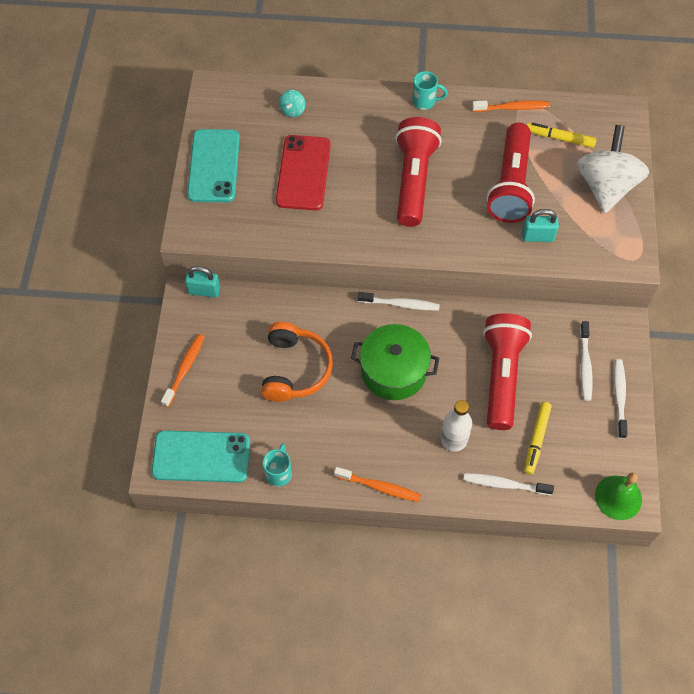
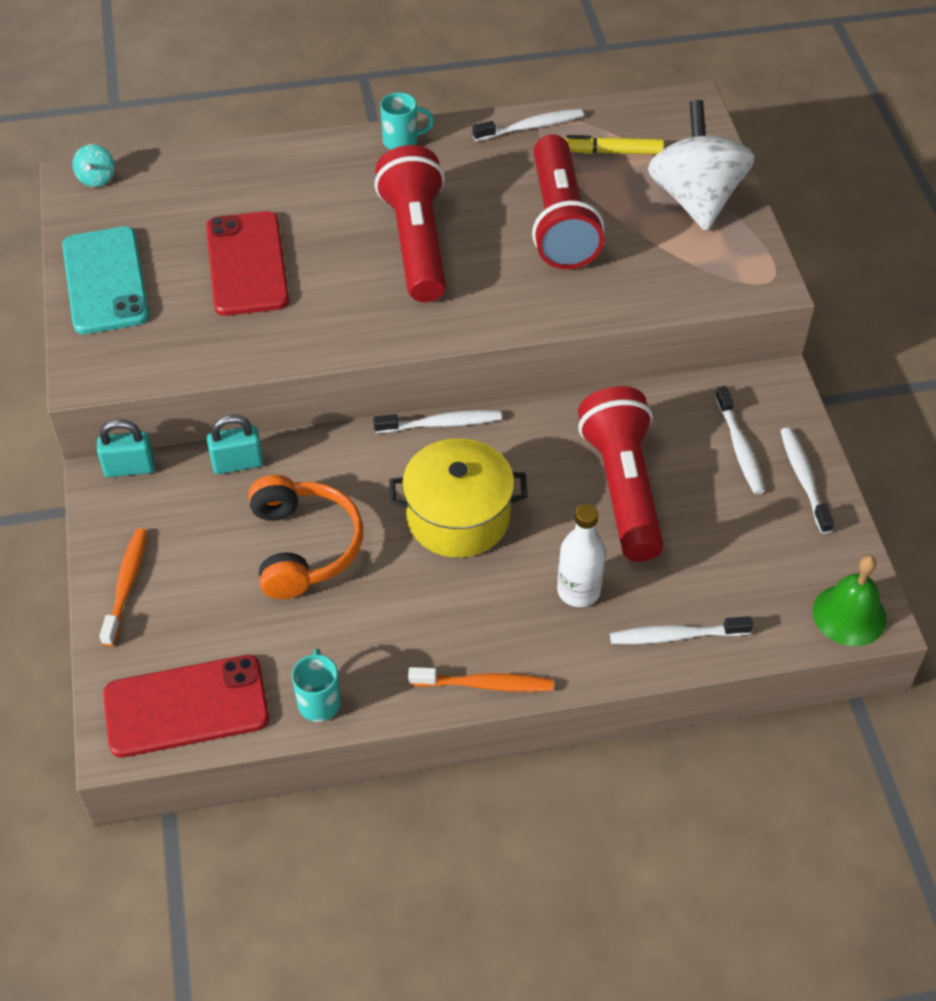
camera: 15 degrees left, 10 degrees down
(201, 456) = (186, 706): turquoise phone -> red phone
(292, 110) = (208, 187): turquoise spinning top -> turquoise spinning top (97, 178)
(393, 371) = (458, 517): green pot -> yellow pot
(512, 108) = (531, 127): orange toothbrush -> white toothbrush
(536, 440) = (703, 563): yellow marker -> none
(537, 236) = (621, 279): turquoise padlock -> turquoise padlock (237, 463)

